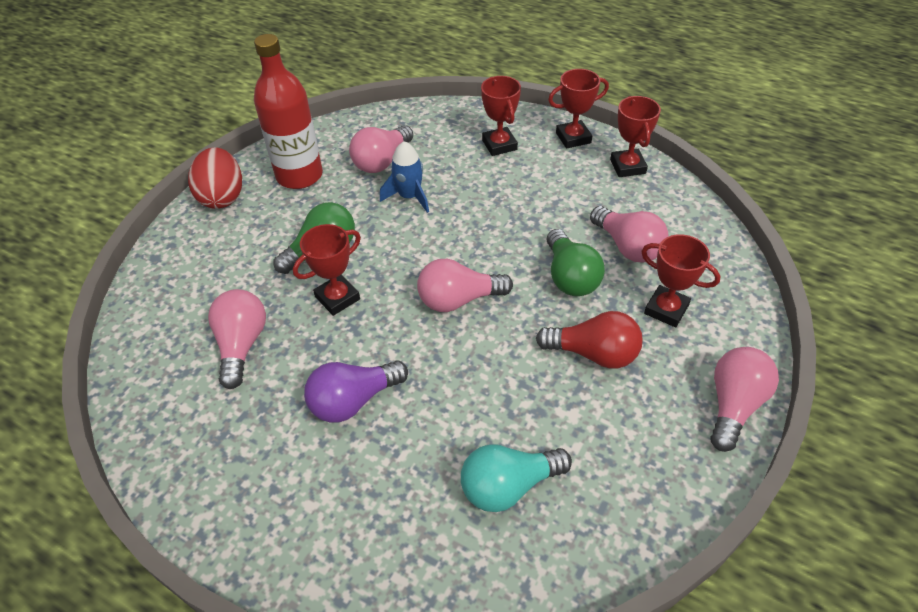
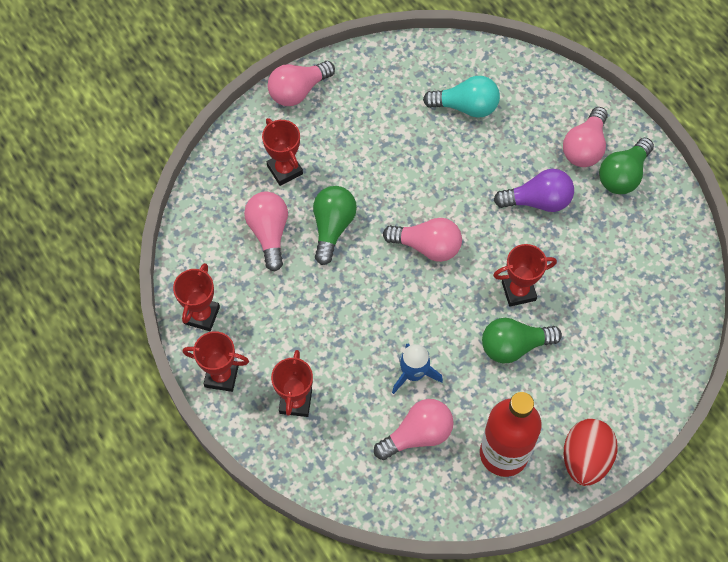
camera: 155 degrees left, 15 degrees up
(242, 345) = (604, 281): pink light bulb -> pink light bulb (584, 147)
(248, 485) = (623, 175): none -> green light bulb
(593, 354) = (359, 161): red light bulb -> none

